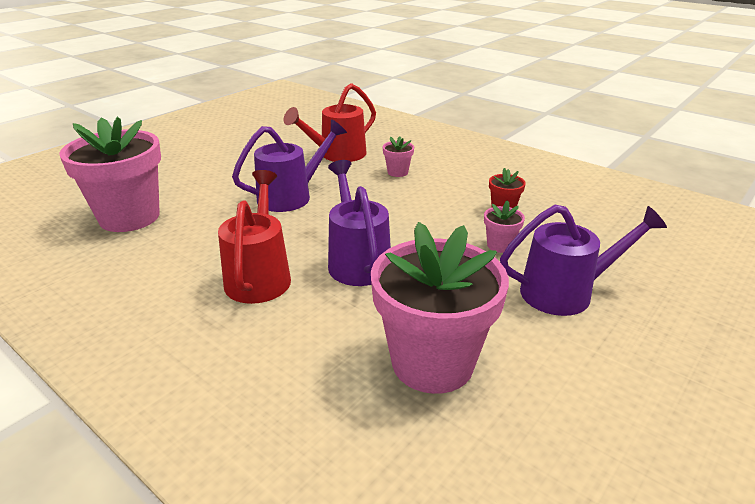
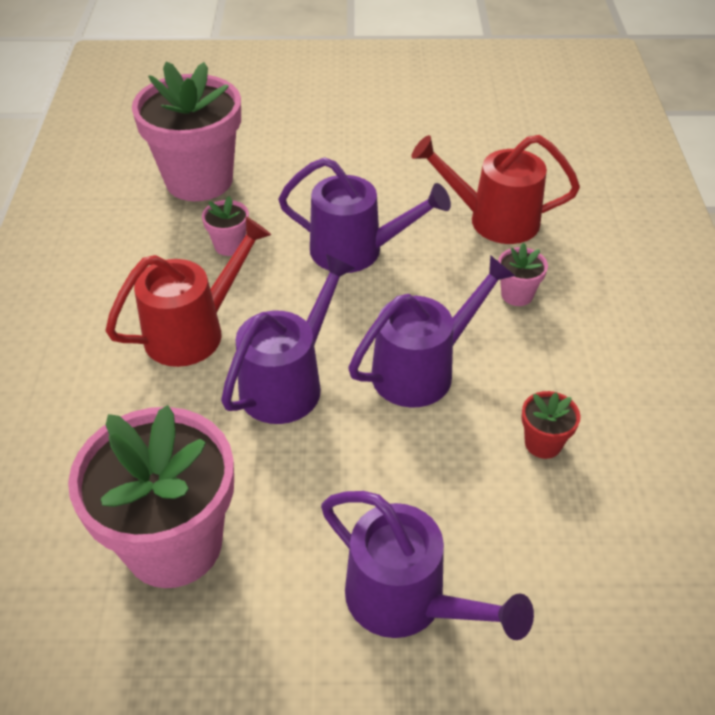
camera: 50 degrees right, 15 degrees up
(410, 217) = (423, 369): none -> purple watering can
(500, 245) = (448, 485): pink flower pot -> pink flower pot (229, 245)

